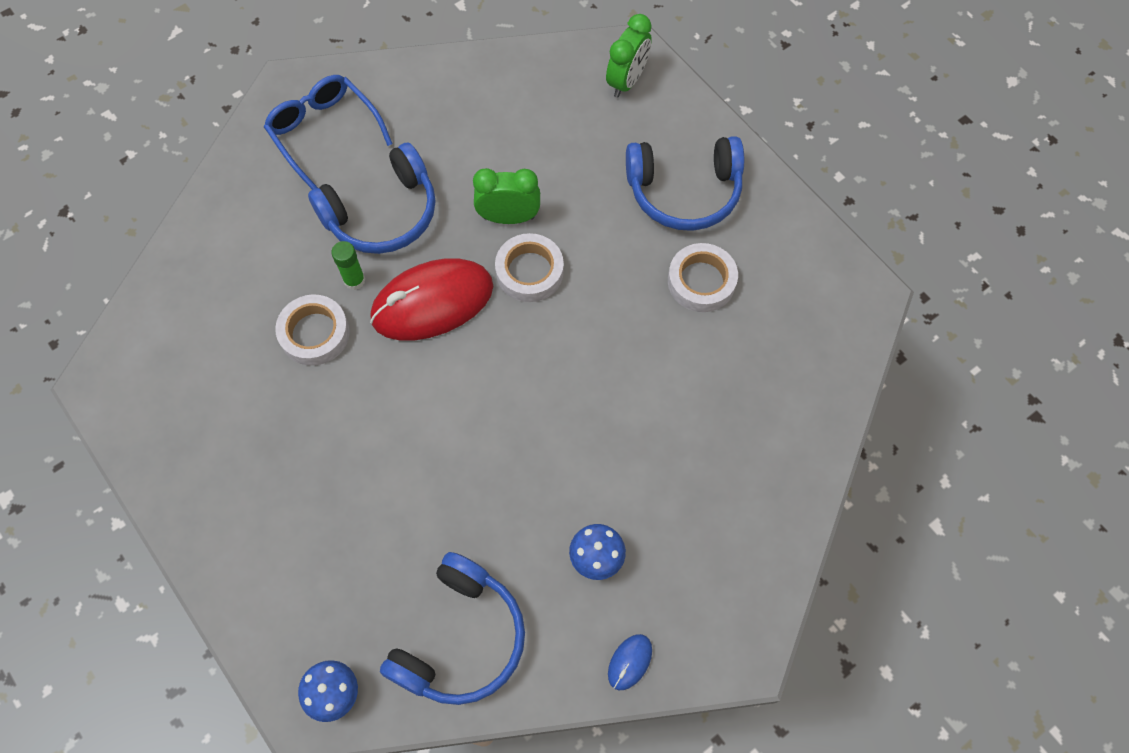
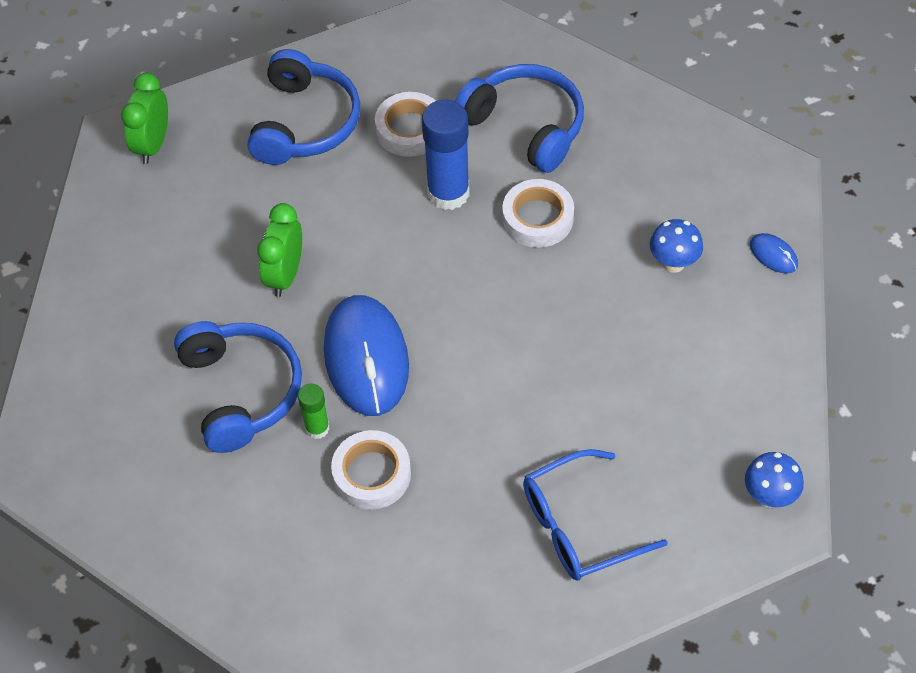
camera: 75 degrees left, 10 degrees down
(324, 133) = (111, 437): blue glasses -> blue glasses (579, 526)
(432, 302) = (366, 358): red mouse -> blue mouse
(460, 638) = (731, 384): blue headphones -> blue headphones (525, 126)
(529, 271) = (356, 267): white tape -> white tape (538, 218)
(627, 81) = (153, 144): green clock -> green clock turned 120 degrees counterclockwise
(633, 331) = (448, 193): none -> blue glue stick

